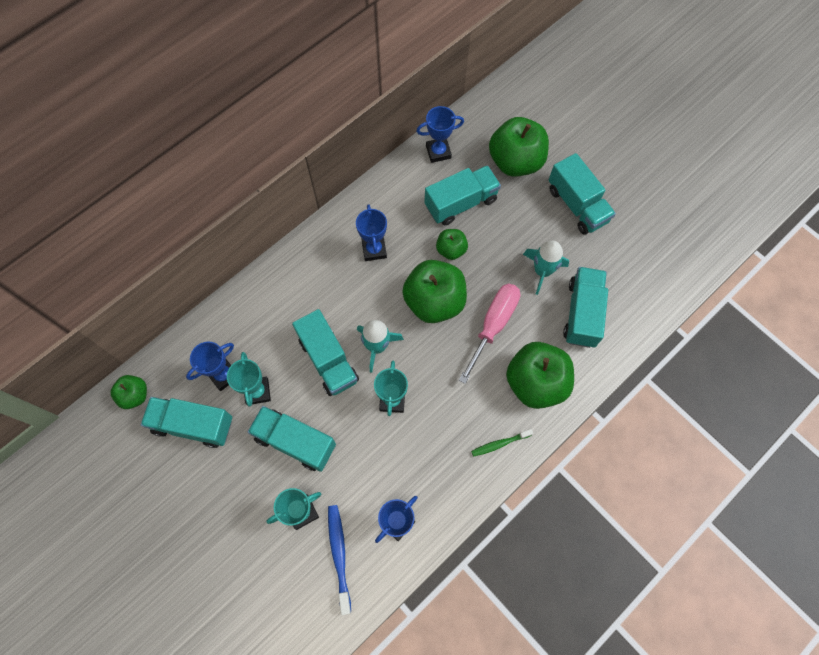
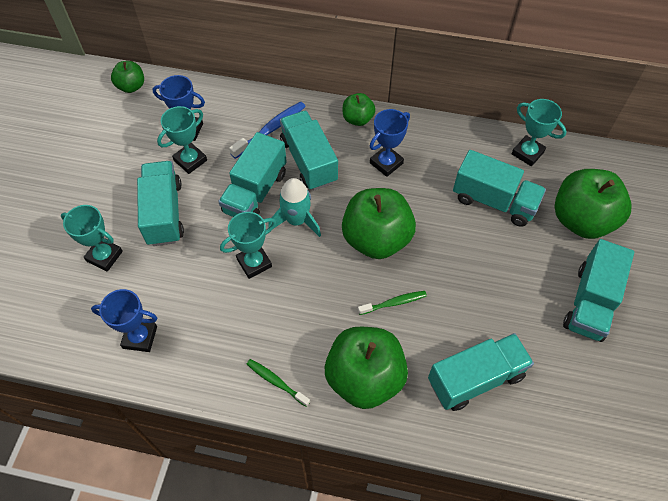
camera: 55 degrees right, 10 degrees down
(193, 425) = (132, 136): turquoise truck -> turquoise truck (309, 161)
(339, 555) = (82, 308): blue toothbrush -> blue toothbrush (271, 130)
(438, 152) = (527, 153): blue trophy -> turquoise trophy
(451, 250) = (439, 221): green apple -> green apple (358, 119)
(493, 325) = (394, 303): pink screwdriver -> green toothbrush
(542, 271) = (488, 313): turquoise rocket -> none

